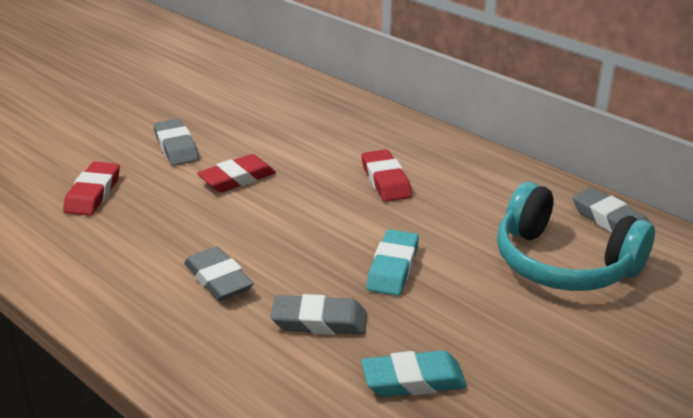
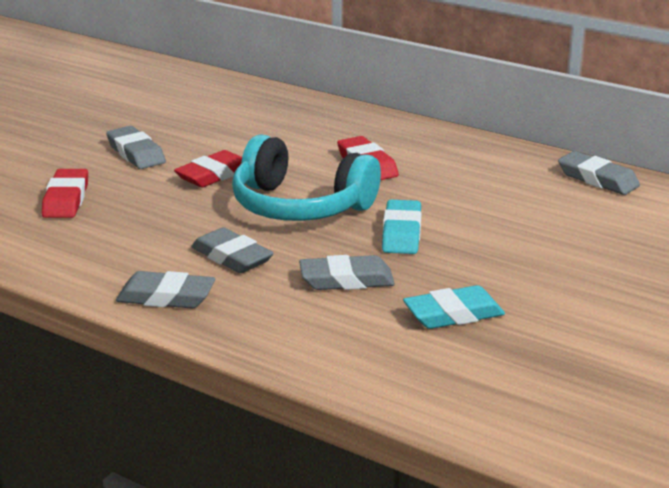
camera: 10 degrees left, 5 degrees down
(138, 322) = (166, 297): none -> grey eraser
(563, 263) = (564, 216): turquoise headphones -> turquoise headphones (300, 206)

